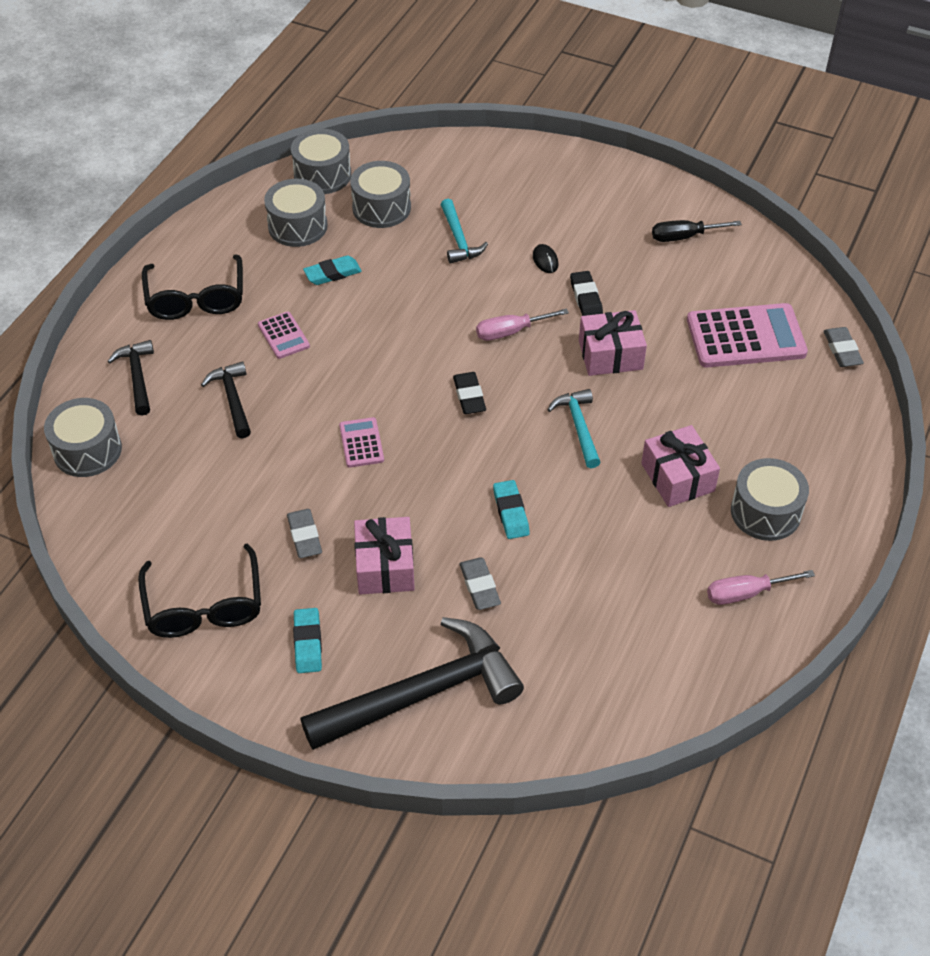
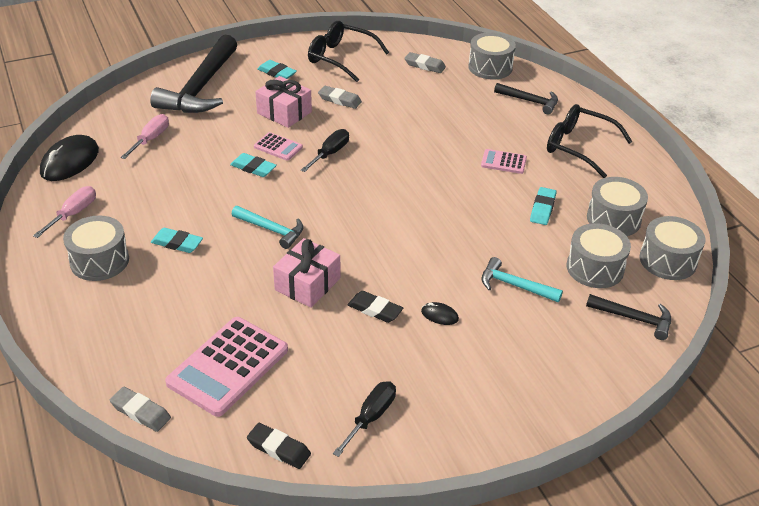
camera: 130 degrees right, 10 degrees down
(232, 399) = (471, 122): black hammer -> black hammer (634, 319)
(361, 443) = (377, 146): pink calculator -> pink calculator (278, 147)
(416, 470) = (330, 153): none -> black screwdriver
(469, 396) = (357, 202): black eraser -> black eraser (279, 448)
(479, 586) = (227, 132): grey eraser -> grey eraser (424, 65)
(510, 332) = (389, 252): pink screwdriver -> pink screwdriver (151, 139)
(677, 477) = (177, 243): pink gift -> turquoise eraser
(690, 681) = (70, 162): none -> black mouse

